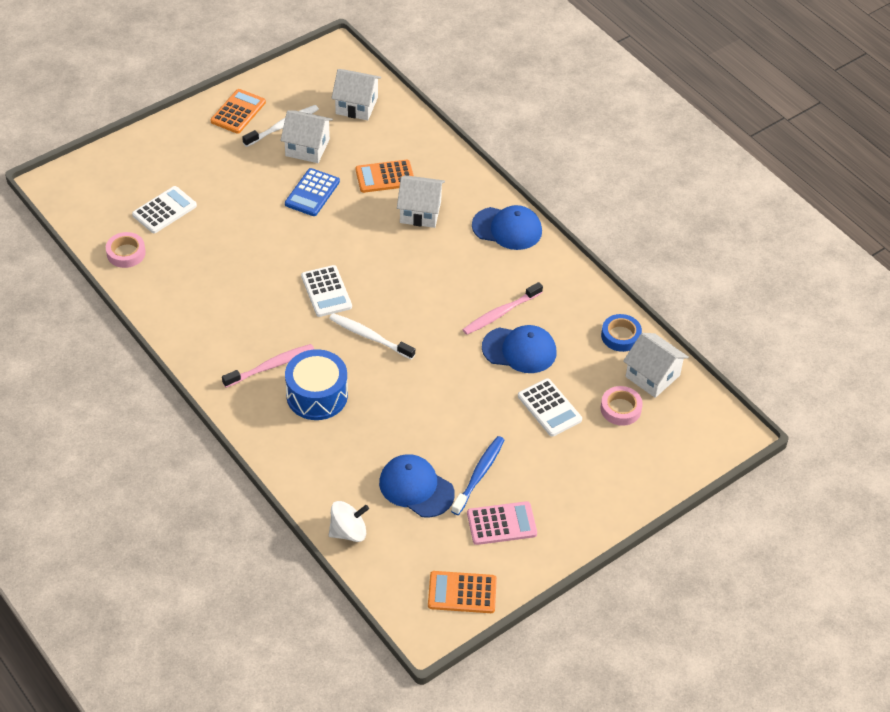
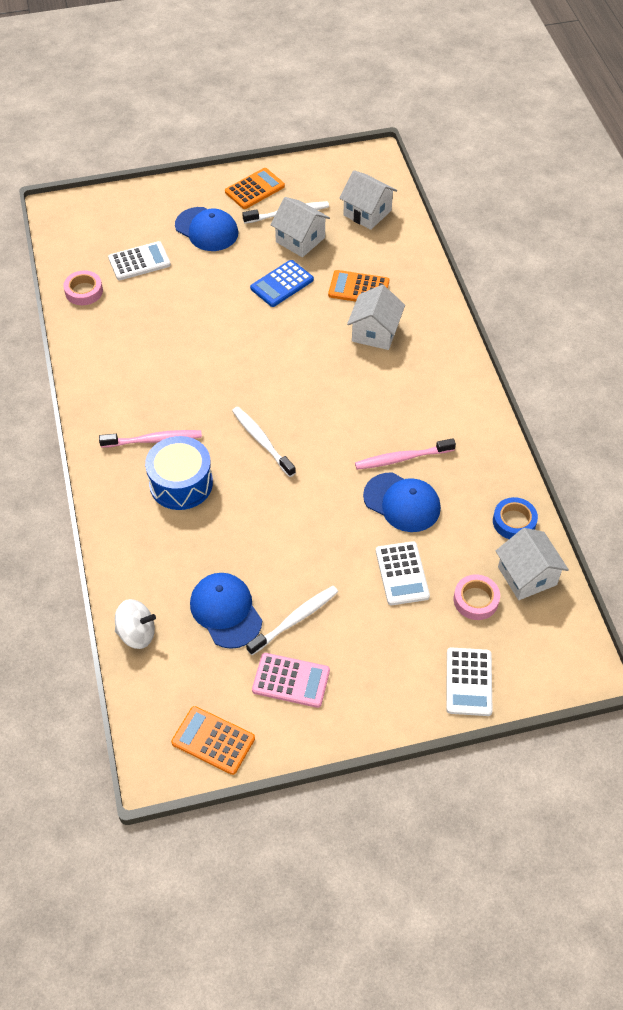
camera: 25 degrees right, 5 degrees up
(326, 291) = (244, 383): white calculator -> white calculator (469, 682)
(420, 212) = (375, 332): white house -> white house turned 75 degrees clockwise
(479, 475) = (295, 620): blue toothbrush -> white toothbrush
(507, 228) = (452, 374): blue cap -> blue cap (206, 229)

